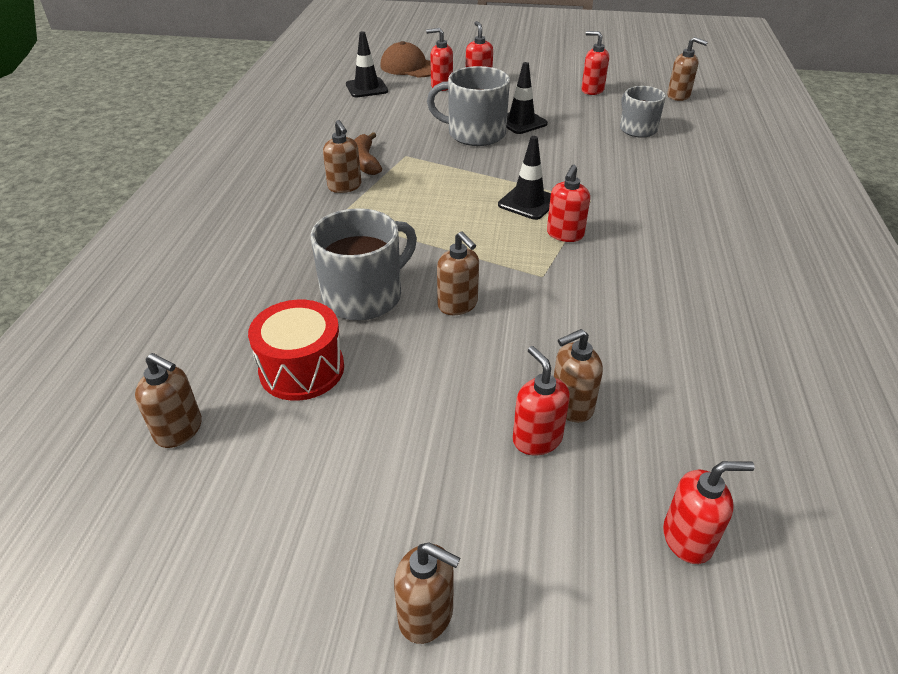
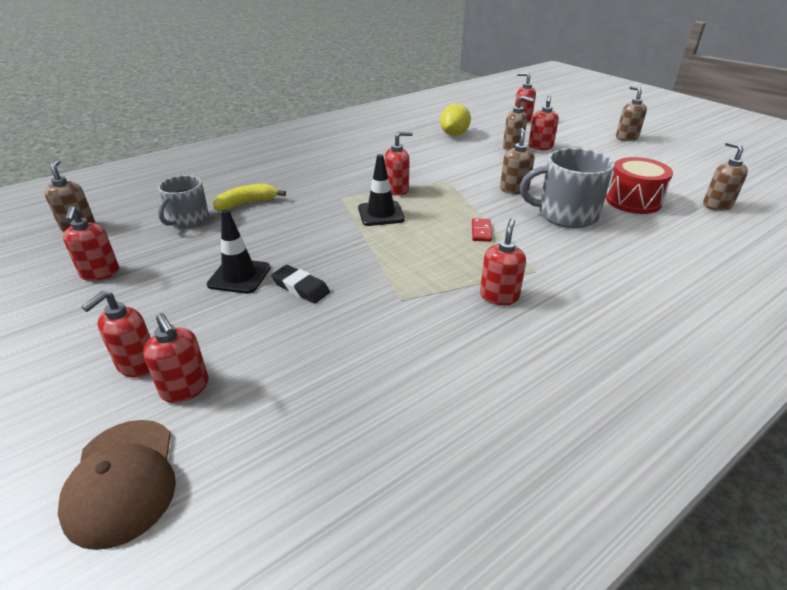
camera: 135 degrees left, 5 degrees down
(345, 186) = (499, 296): brown soap dispenser -> red soap dispenser
(365, 162) = (447, 314): brown banana -> none
(366, 88) = (267, 464): black traffic cone -> none
(421, 230) = (481, 231): none -> red domino
(475, 134) = (301, 288): grey mug -> black eraser
(638, 157) = (247, 203): none -> yellow banana
(695, 386) = (454, 134): none -> yellow lemon

